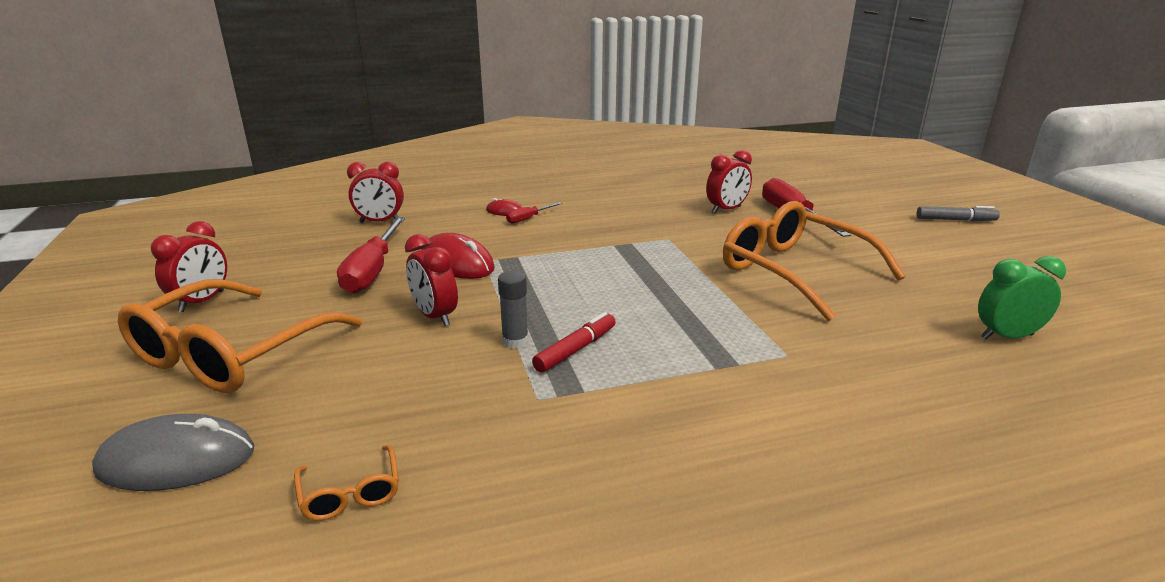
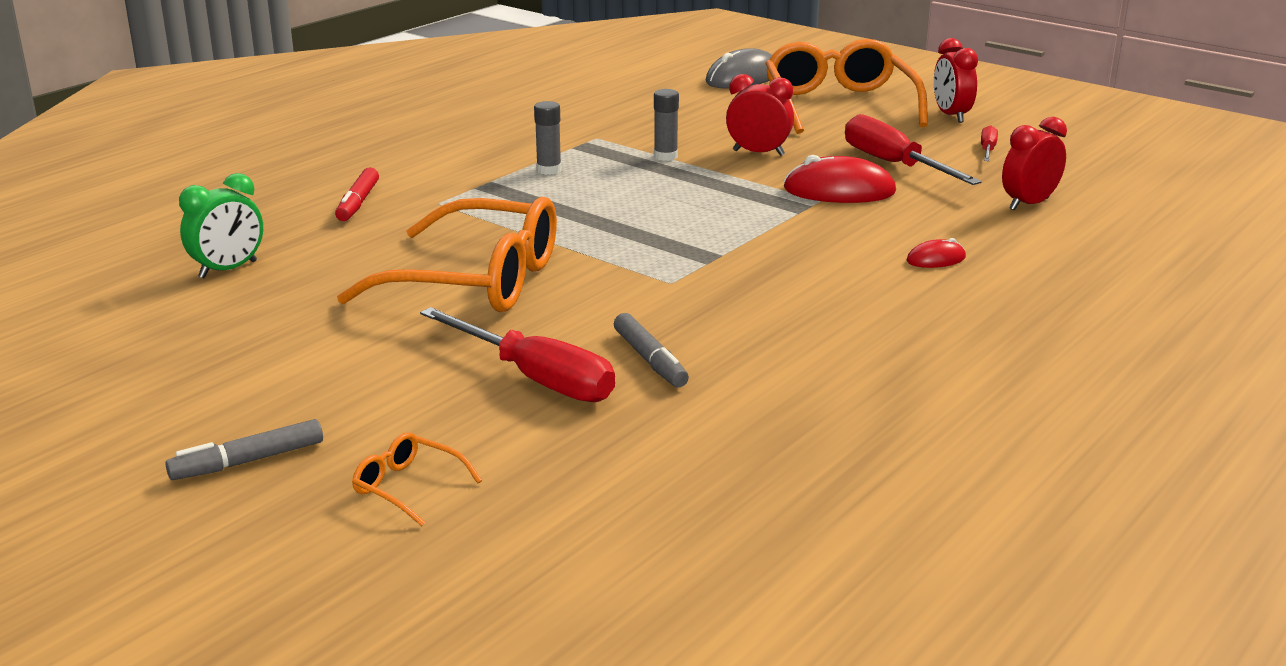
camera: 145 degrees right, 0 degrees up
(350, 493) = (633, 91): orange glasses -> orange glasses (408, 487)
(528, 219) = (884, 258): red screwdriver -> red screwdriver (987, 150)
(575, 350) = (611, 163): red marker -> red marker (358, 203)
(644, 362) = (549, 170): none -> grey glue stick
(726, 210) = (650, 360): red clock -> grey marker

